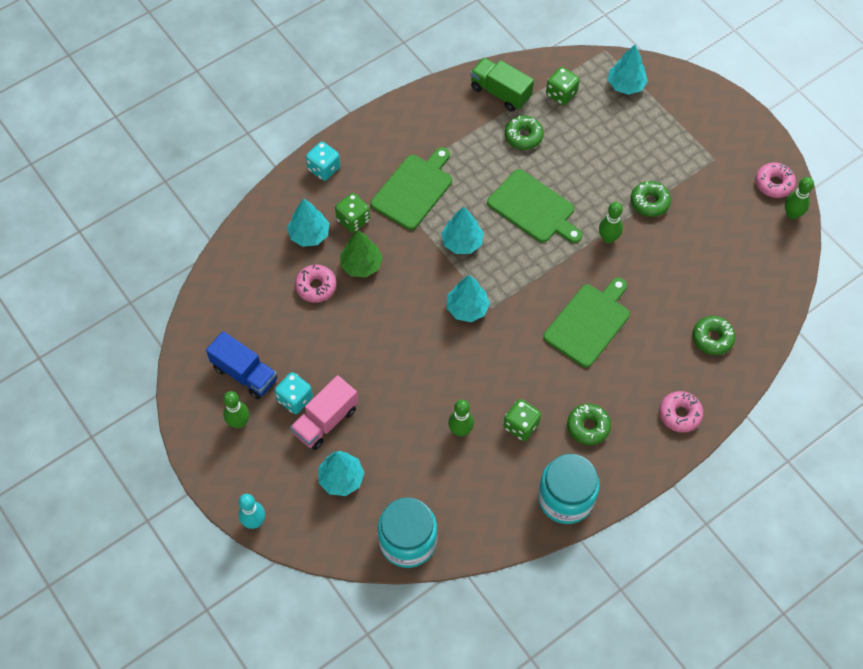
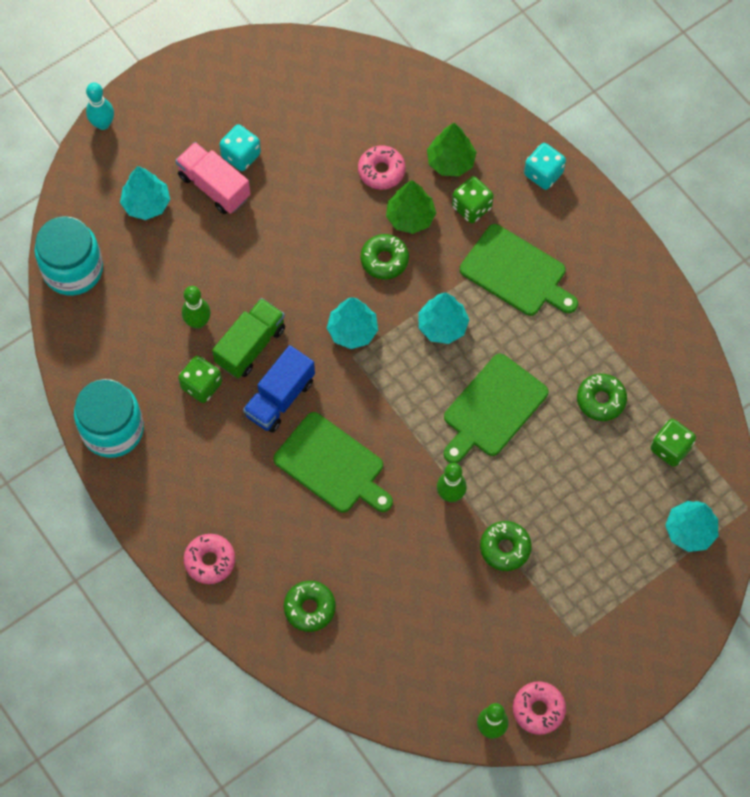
camera: 90 degrees right, 5 degrees up
(239, 422) = (215, 103): green bowling pin -> none
(245, 373) = (273, 105): blue truck -> blue truck (280, 398)
(309, 234) = (451, 161): turquoise tree -> green tree
(500, 92) = (668, 374): green truck -> green truck (250, 346)
(588, 426) = (197, 457): green donut -> green donut (384, 260)

